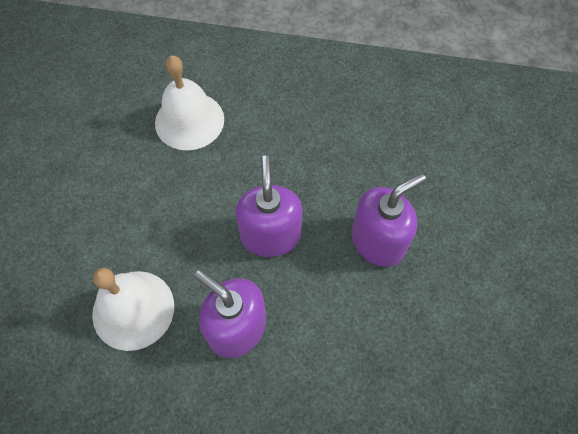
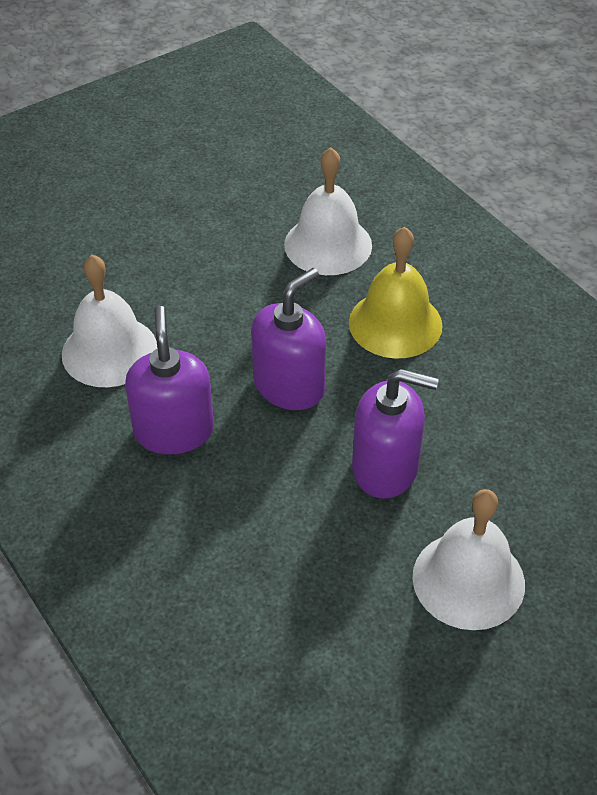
camera: 45 degrees right, 15 degrees down
(284, 143) = (395, 323): none -> yellow bell
(487, 270) = (468, 580): none -> white bell

